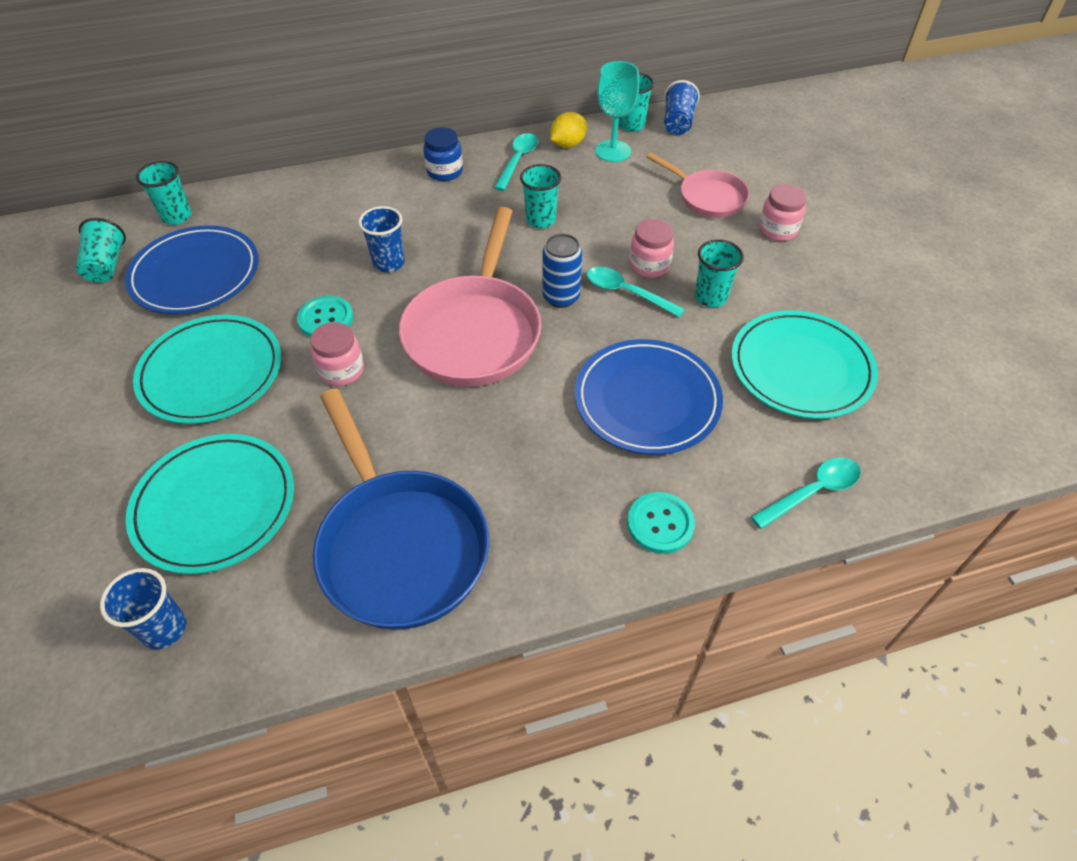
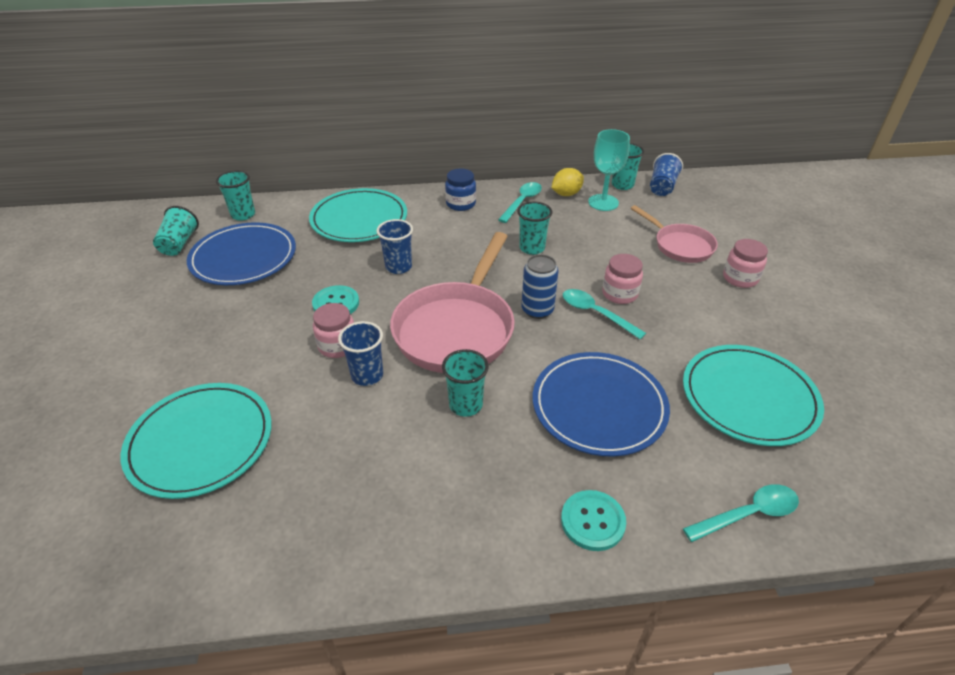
camera: 10 degrees right, 10 degrees down
(164, 629) = (124, 543): blue cup -> blue cup (367, 375)
(211, 372) = (232, 333): turquoise plate -> turquoise plate (359, 219)
(399, 545) = (347, 502): blue pan -> none
(710, 297) = (671, 326): turquoise cup -> turquoise cup (466, 405)

